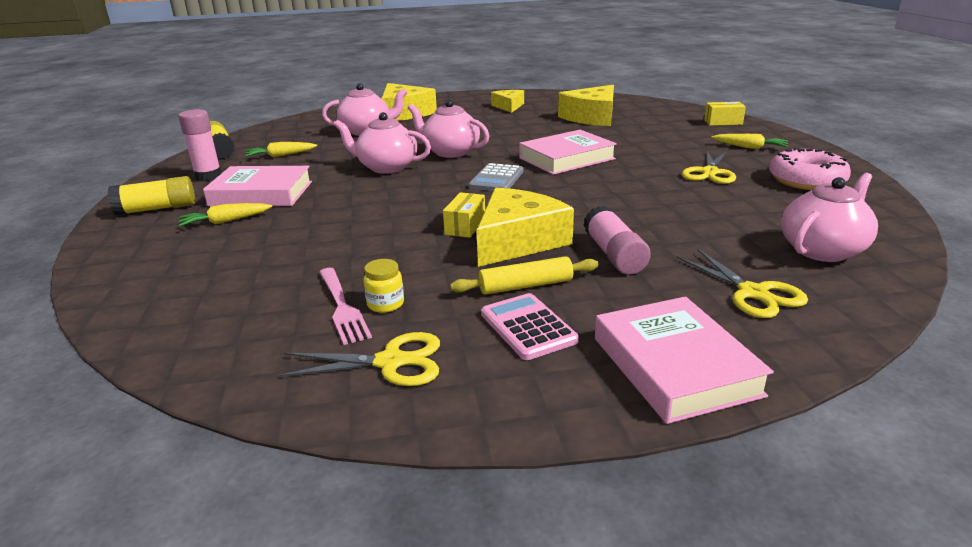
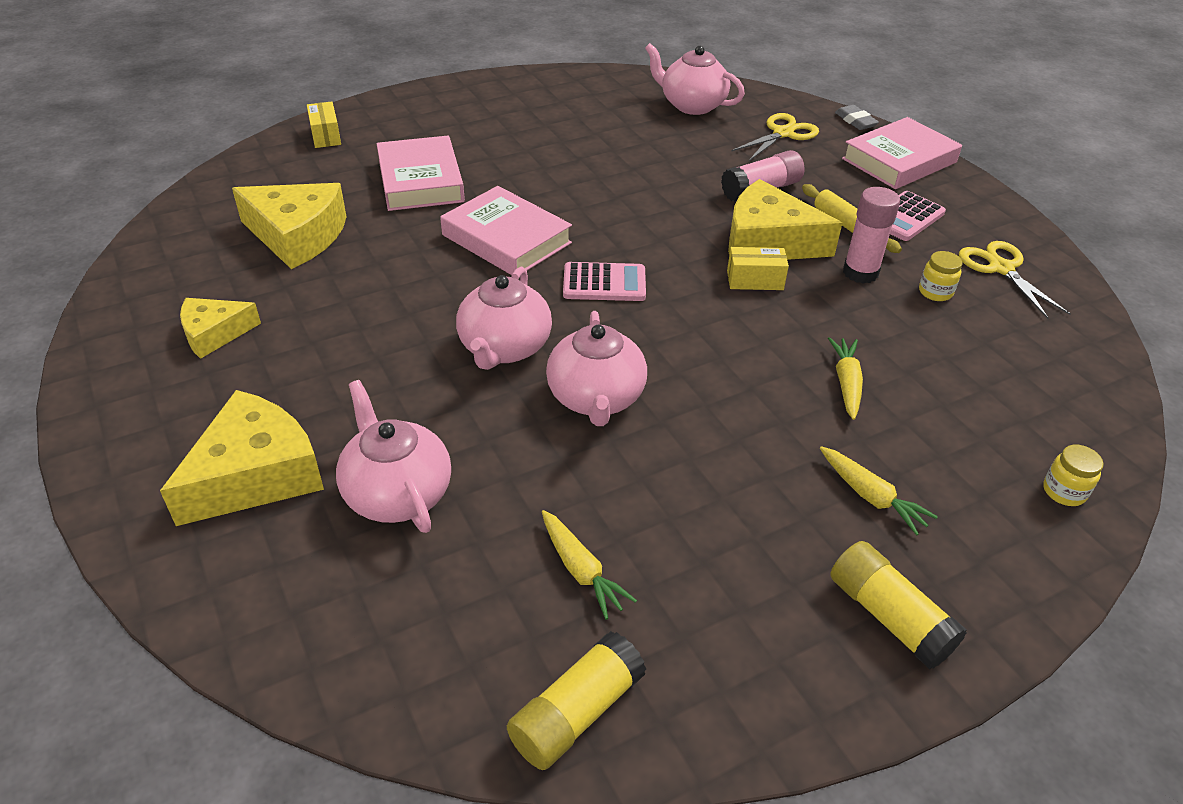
camera: 110 degrees left, 15 degrees up
(131, 286) = (1064, 492): none -> yellow jar
(208, 176) = (727, 633): pink glue stick -> pink glue stick (860, 272)
(261, 193) = (762, 505): pink book -> pink book (420, 181)
(342, 307) = (960, 315): pink fork -> none
(496, 179) = (604, 283): grey calculator -> pink calculator
(710, 173) = (529, 146): yellow scissors -> none
(749, 147) = (433, 123): yellow carrot -> yellow carrot (846, 383)
(806, 180) = (535, 101): pink donut -> none
(807, 361) = (855, 121): none -> grey eraser

